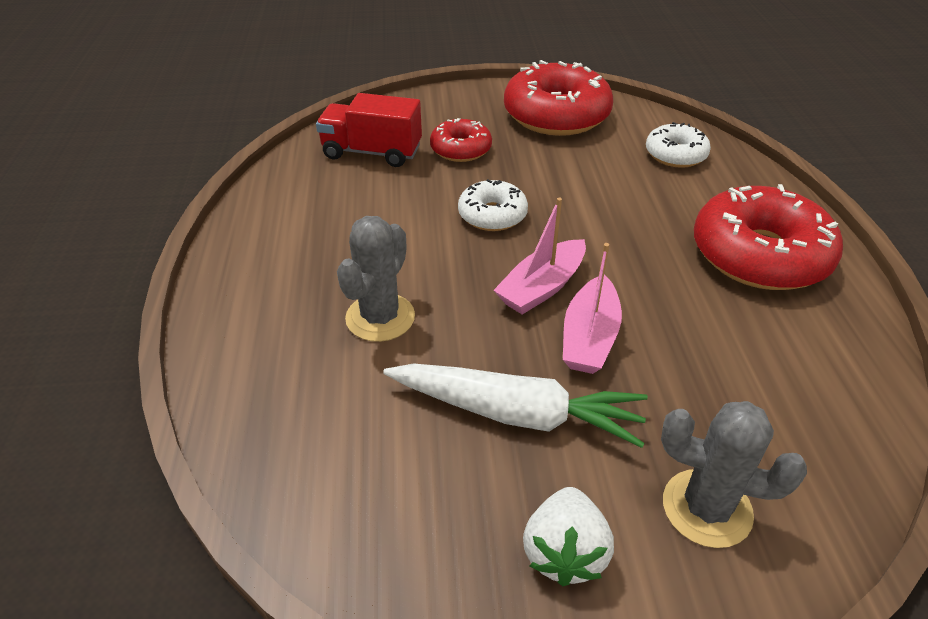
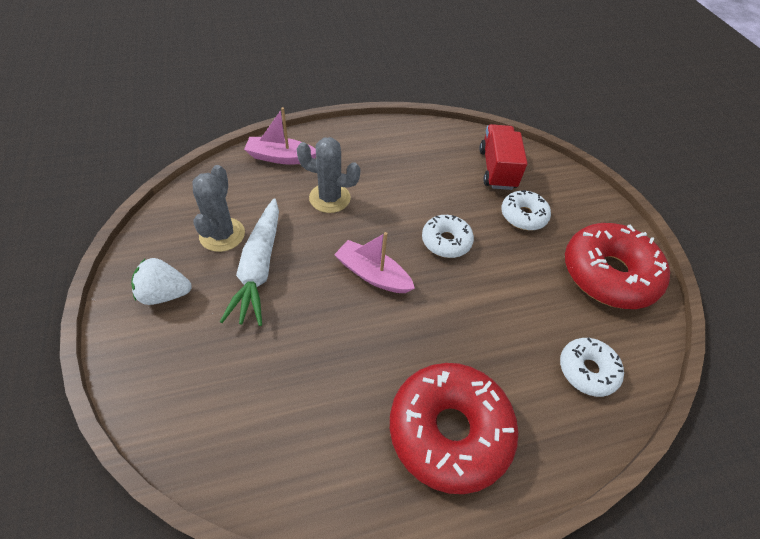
camera: 75 degrees right, 10 degrees up
(461, 149) = (523, 216): red donut -> white donut
(589, 337) = (327, 303): pink boat -> pink boat (281, 157)
(707, 508) = (188, 365): grey cactus -> grey cactus (222, 234)

